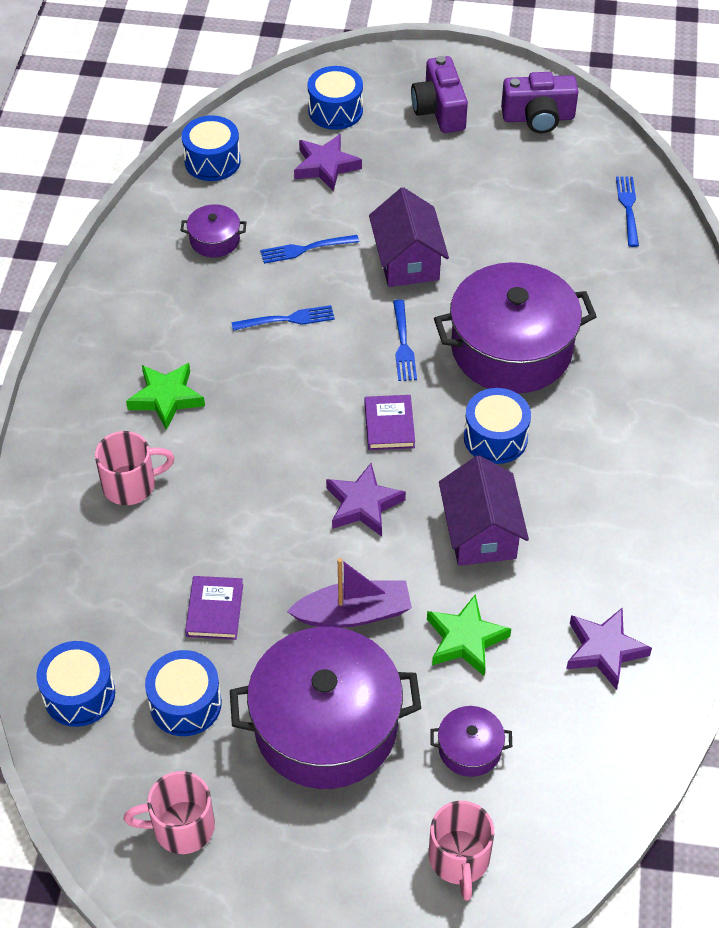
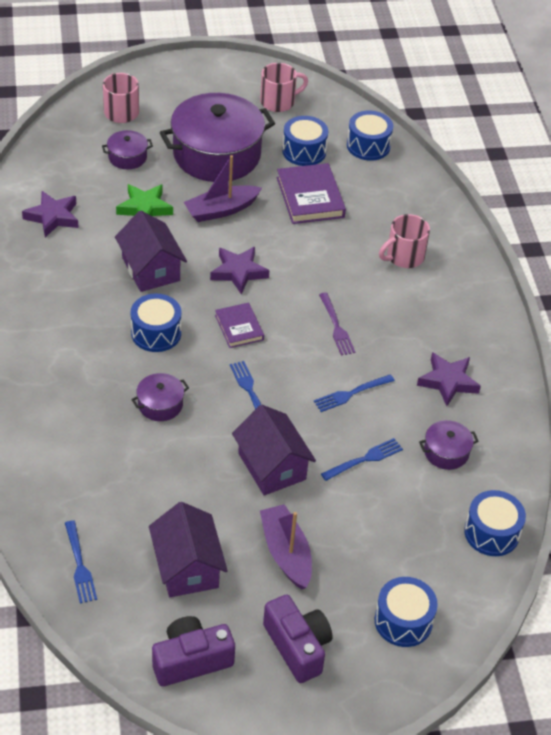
camera: 160 degrees right, 5 degrees down
(166, 398) = (412, 316): green star -> none
(214, 610) = (310, 197): purple book -> purple book, size x1.62
(267, 403) = (336, 326): none -> purple fork
(326, 166) = (384, 550): purple star -> purple star (448, 382)
(422, 181) = (286, 553): none -> purple boat
(511, 348) = (160, 404): purple pot -> purple pot, size x0.44
(523, 187) = (187, 567): none -> purple house

